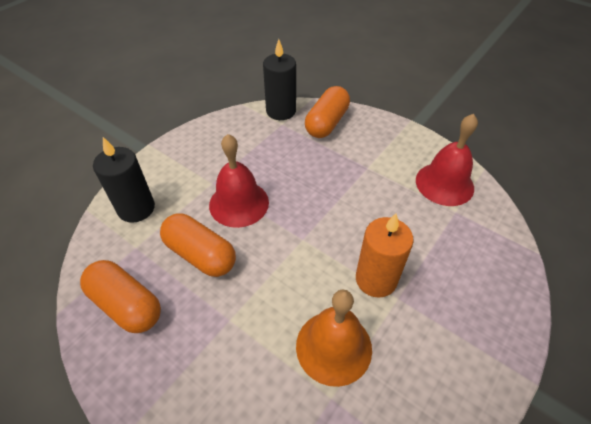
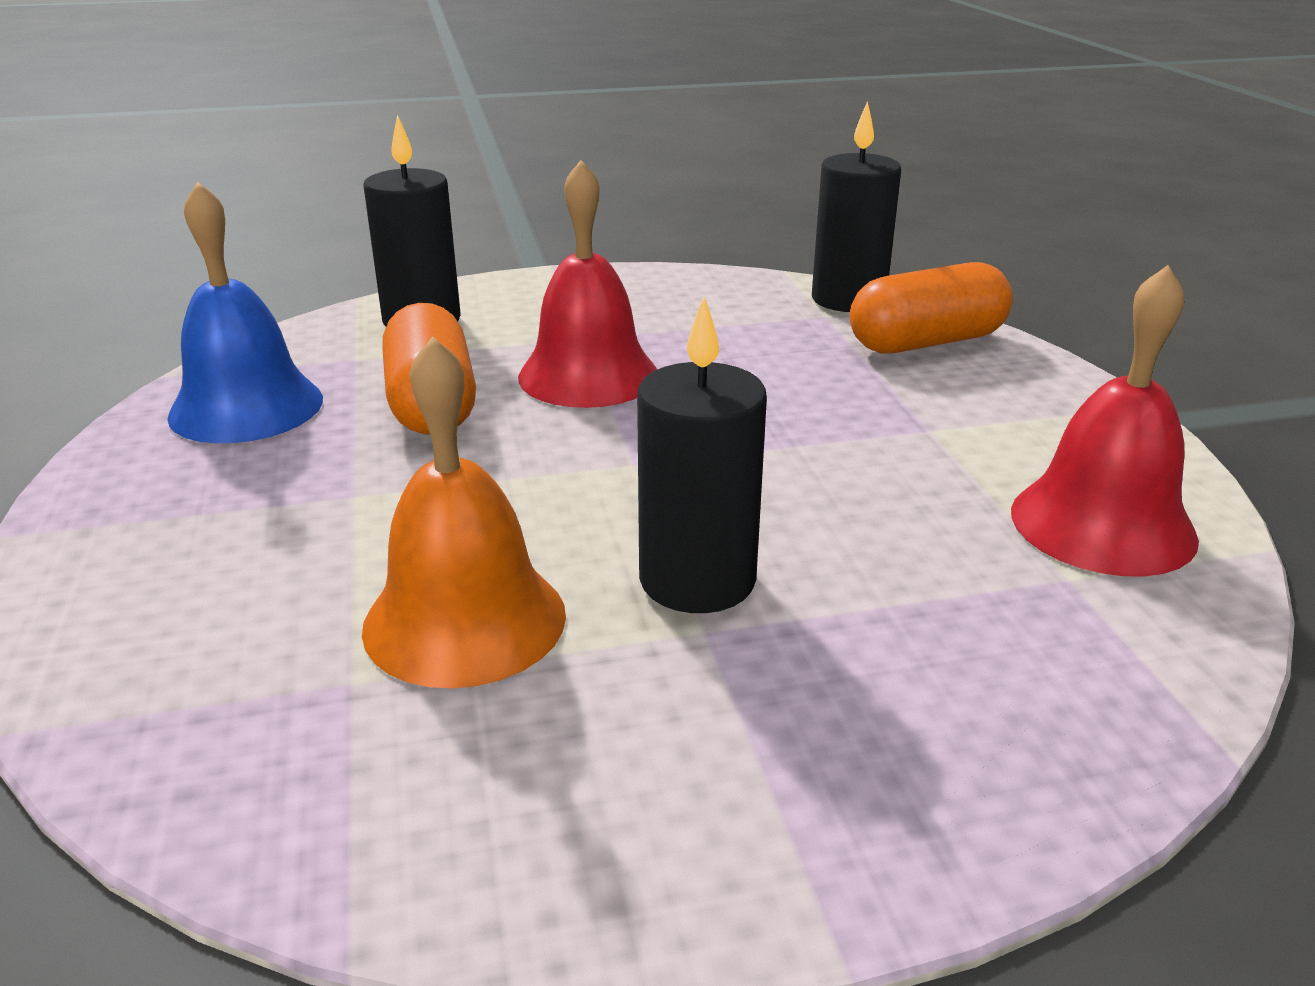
camera: 40 degrees right, 20 degrees down
(126, 304) = (246, 407): orange capsule -> blue bell
(376, 279) = (697, 580): orange candle -> black candle

